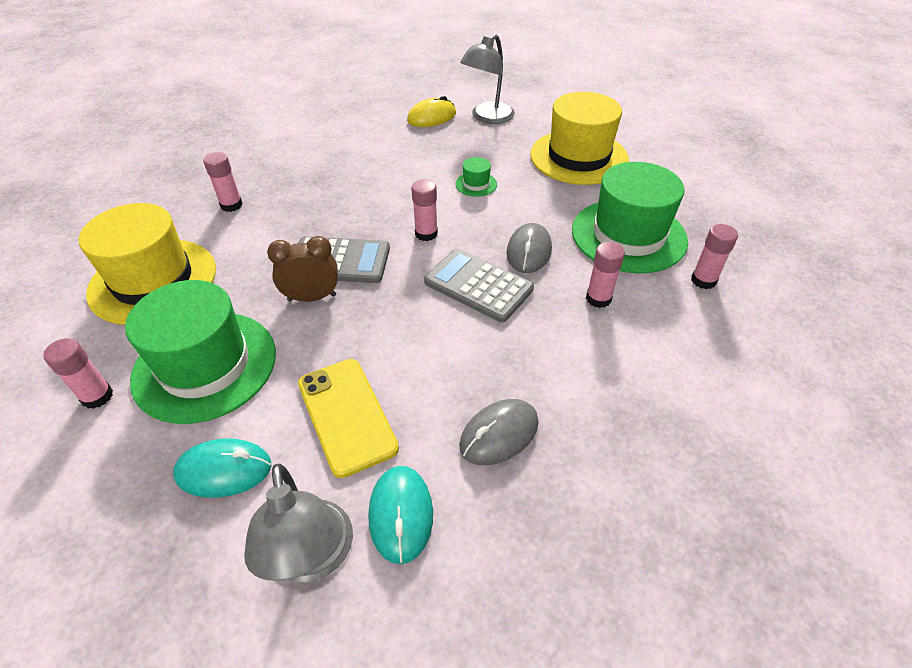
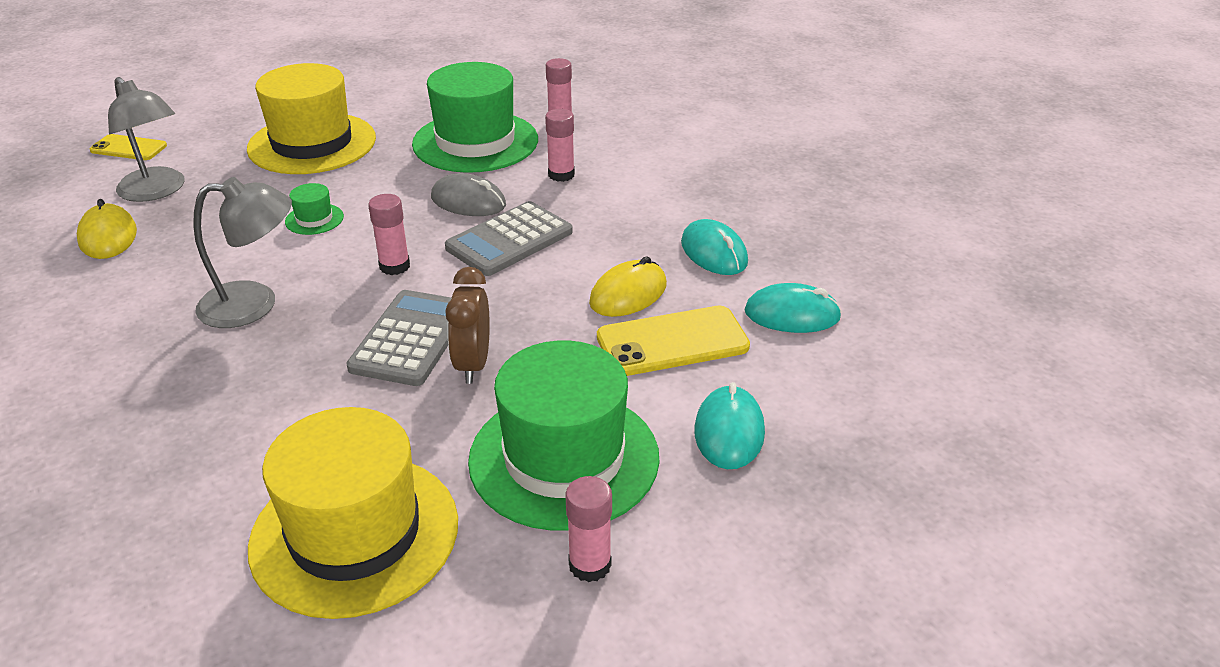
camera: 80 degrees left, 10 degrees down
(231, 205) = (196, 452): pink glue stick -> none
(313, 558) = (833, 367): grey lamp -> grey lamp (254, 304)
(414, 374) = (628, 294): none -> yellow mouse
(499, 434) = (714, 252): grey mouse -> turquoise mouse
(534, 93) = (128, 148): none -> yellow phone

